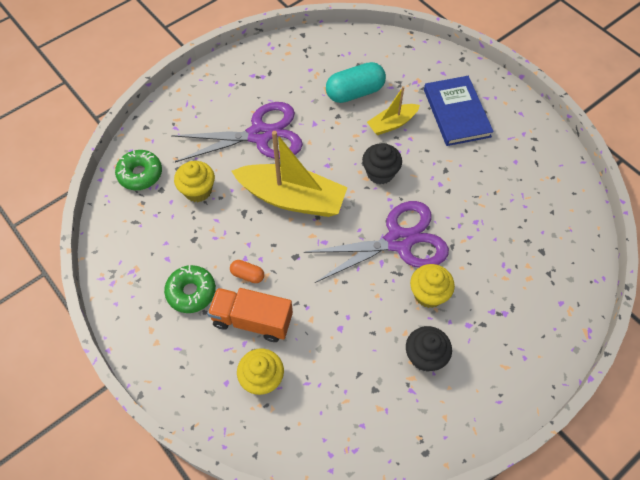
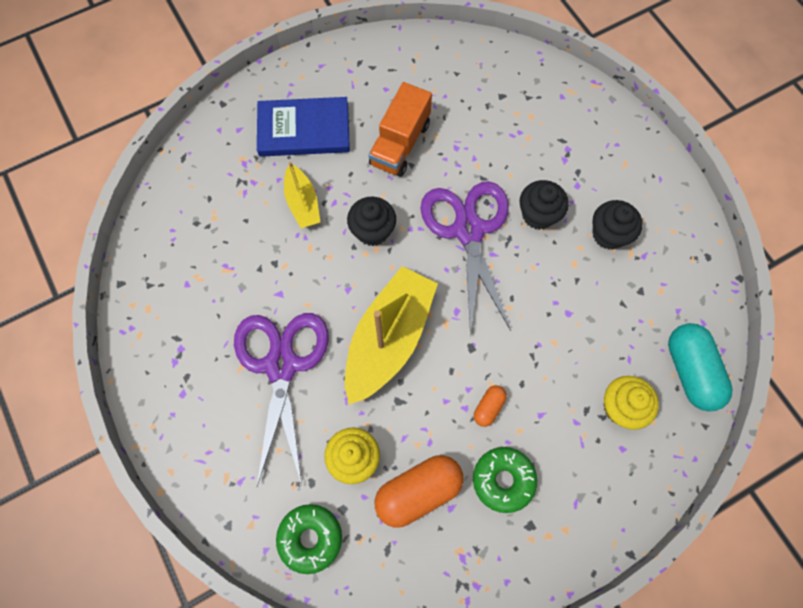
camera: 80 degrees left, 10 degrees up
(177, 235) = (418, 491): none -> orange capsule
(252, 320) = (549, 409): orange truck -> orange truck (400, 144)
(355, 92) = (242, 235): turquoise capsule -> turquoise capsule (690, 371)
(428, 294) = (538, 215): yellow cupcake -> black cupcake

